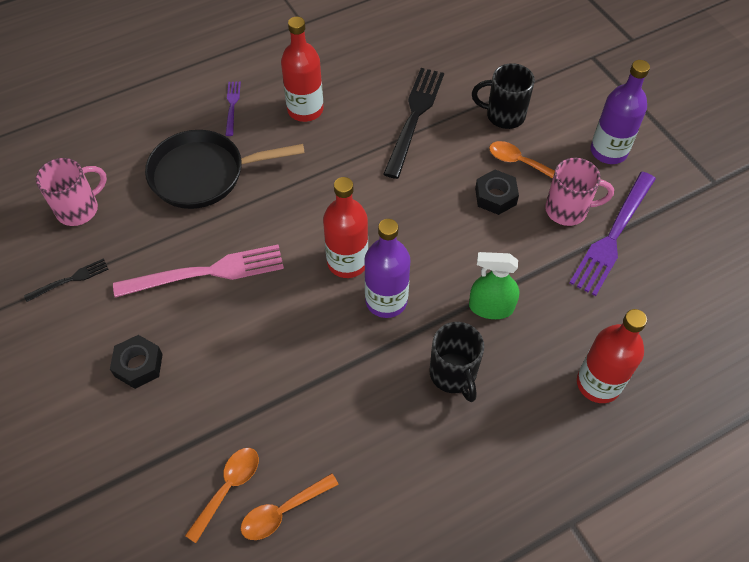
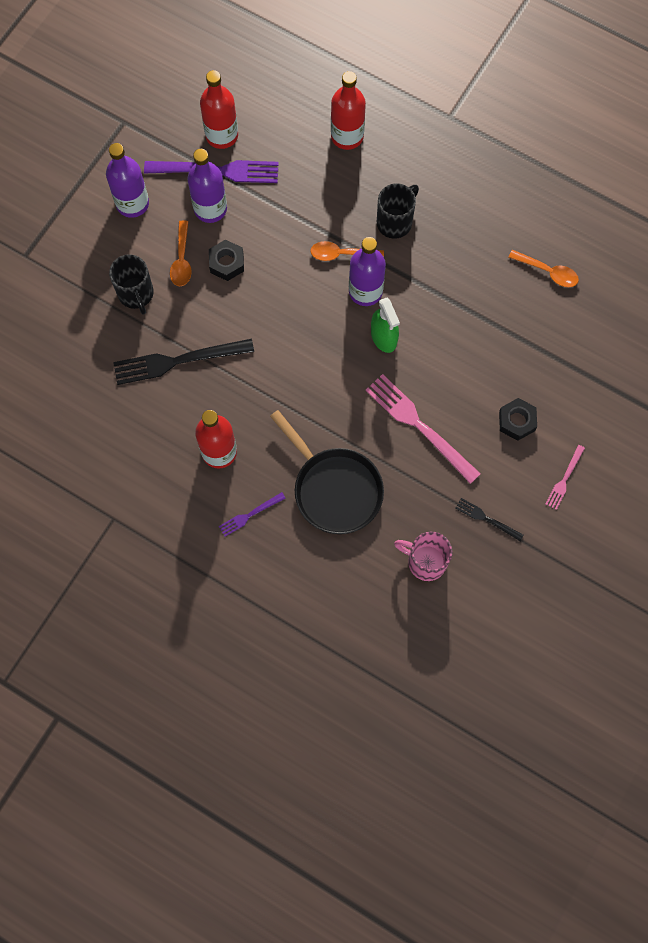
camera: 120 degrees left, 15 degrees up
(43, 375) = (564, 479): none -> pink fork
(228, 488) = (556, 311): orange spoon -> orange spoon (341, 254)
(347, 262) = (349, 334): red bottle -> red bottle (222, 135)
(491, 307) = (328, 223): green spray bottle -> green spray bottle (384, 337)
(568, 210) = (210, 209): pink mug -> purple bottle

